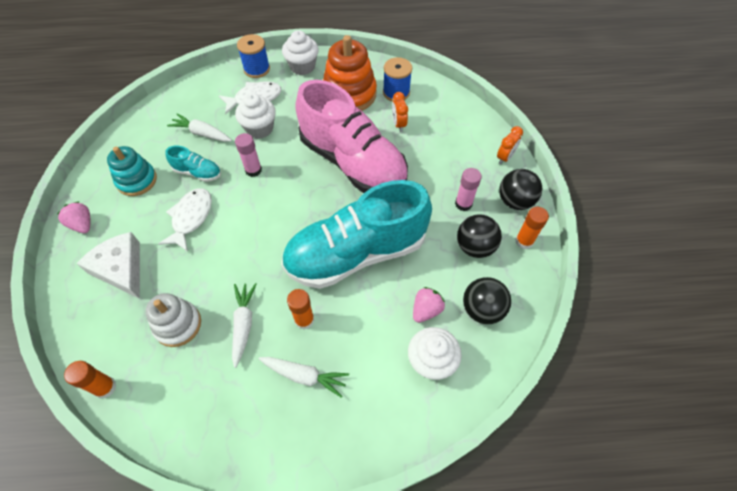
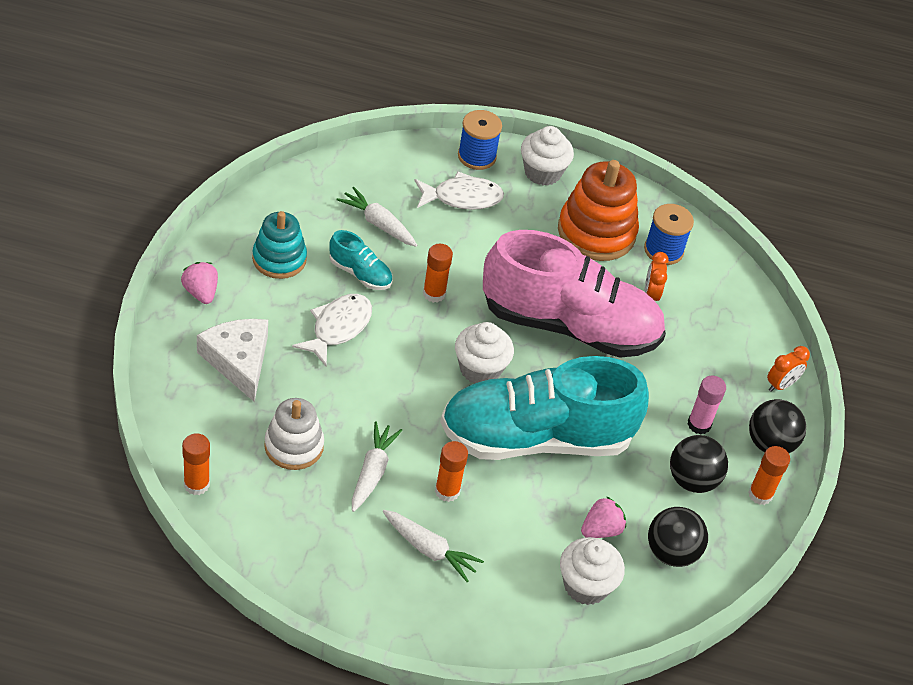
camera: 10 degrees right, 10 degrees down
(253, 170) = (434, 294): pink glue stick -> orange glue stick
(259, 128) = (457, 241): white cupcake -> white cupcake (480, 369)
(352, 162) = (569, 325): pink shoe -> pink shoe turned 45 degrees counterclockwise

